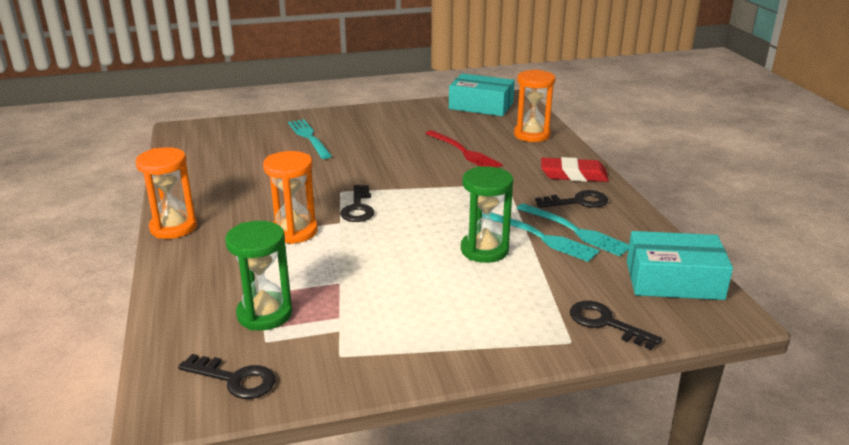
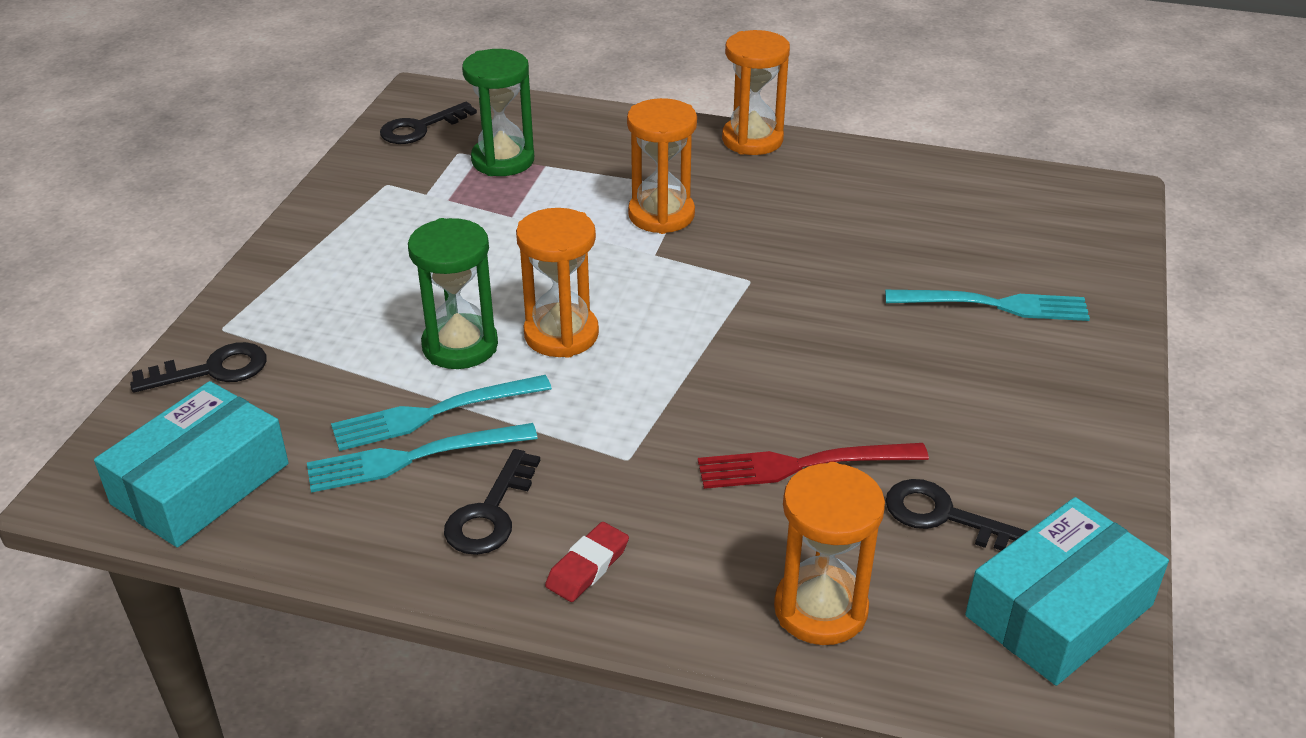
camera: 120 degrees right, 10 degrees up
(358, 208) = (681, 280): black key -> black key (944, 517)
(441, 225) = (561, 334): none -> orange hourglass
(573, 175) = (587, 566): red eraser -> red eraser, size x0.62

